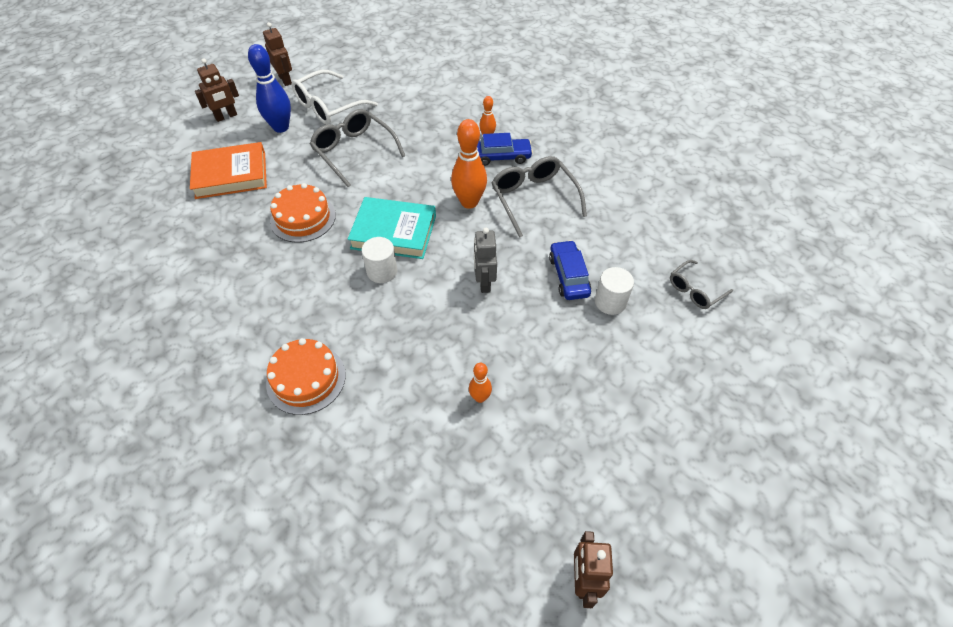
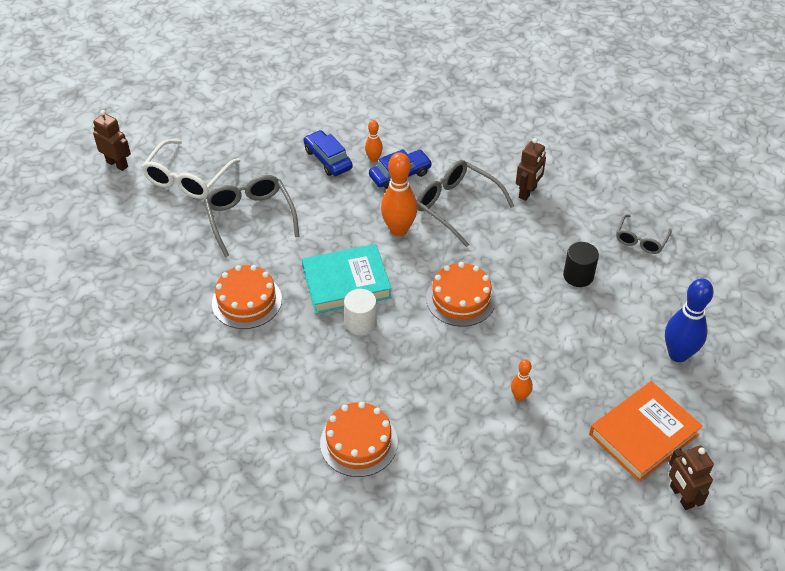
camera: 25 degrees left, 5 degrees down
(226, 116) = (81, 225): brown robot -> brown robot (528, 192)
(231, 175) = (137, 284): orange book -> orange book (643, 434)
(281, 127) = (153, 217): blue bowling pin -> blue bowling pin (678, 354)
(354, 151) = (250, 217): grey glasses -> grey glasses turned 45 degrees clockwise
(484, 282) = (460, 299): grey robot -> orange cake
(568, 276) = (530, 266): blue car -> blue car (328, 159)
(610, 302) = (578, 276): white cylinder -> black cylinder

